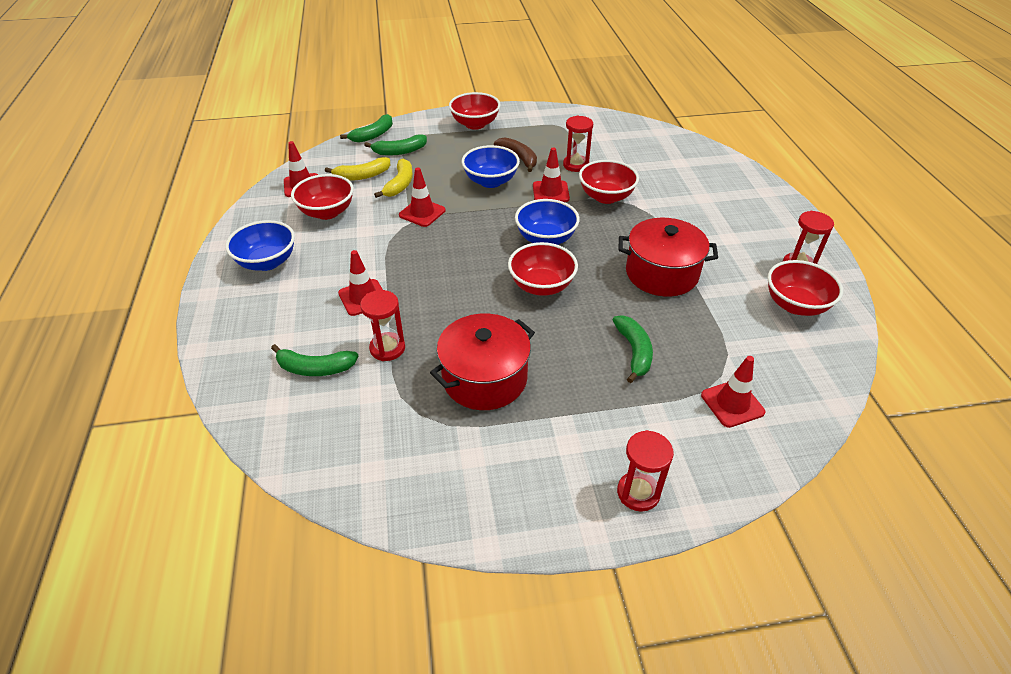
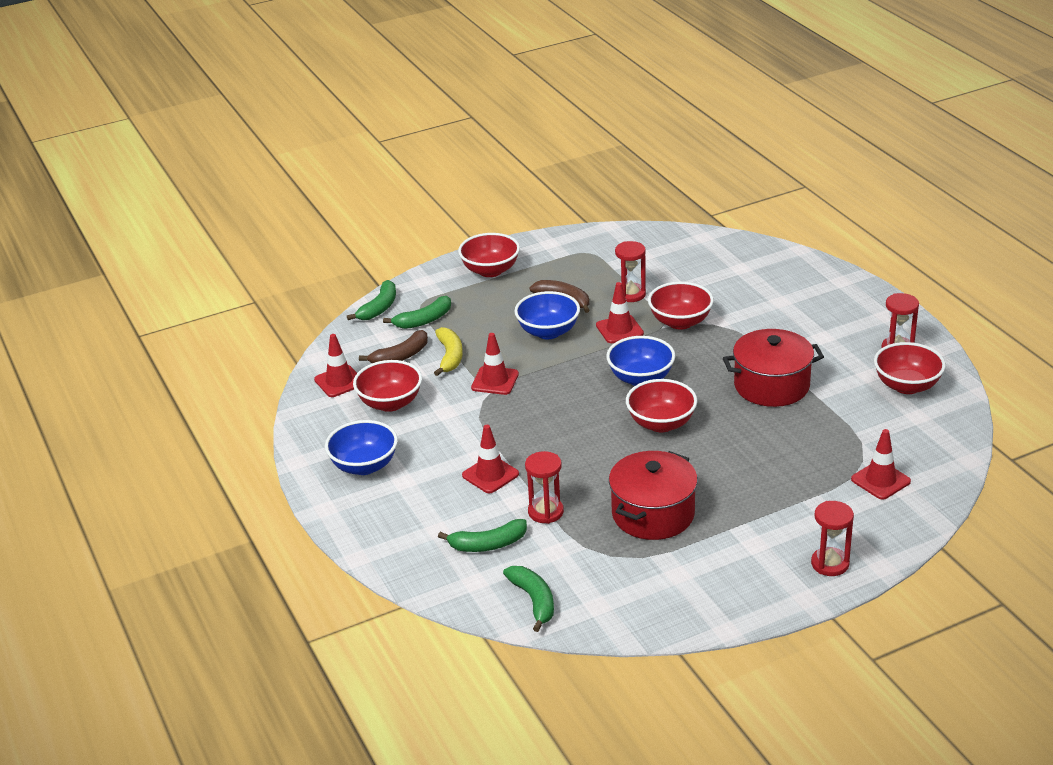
camera: 15 degrees left, 10 degrees down
(362, 176) = (400, 356): yellow banana -> brown banana
(634, 352) = (777, 460): green banana -> green banana (534, 601)

